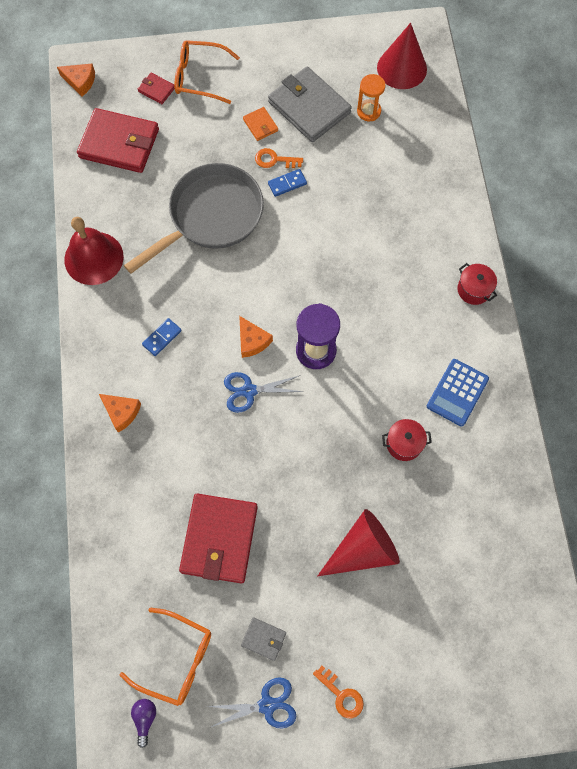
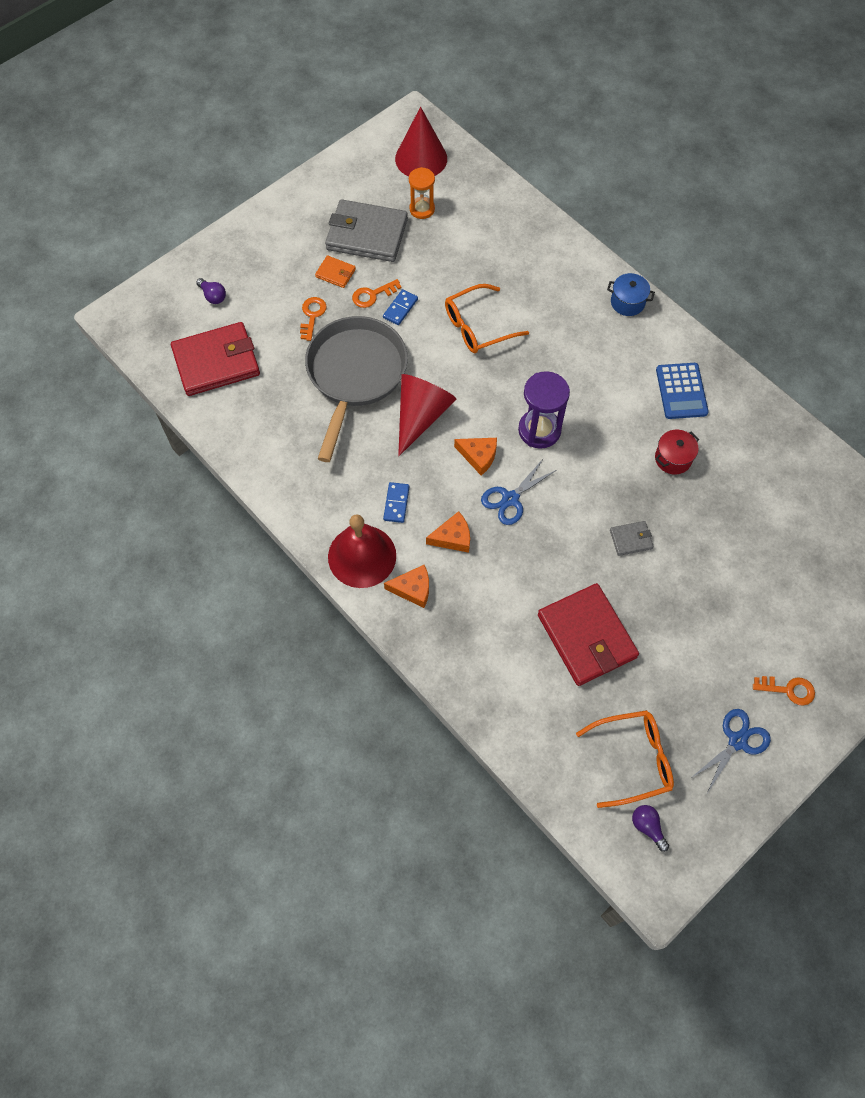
camera: 35 degrees left, 5 degrees down
(80, 81) = (132, 329): orange cheese -> orange cheese (453, 537)
(94, 258) = (275, 474): red bell -> red bell (362, 556)
(156, 90) = (213, 296): red wallet -> purple light bulb
(200, 77) = (245, 263): orange glasses -> orange glasses (478, 326)
(216, 149) = (312, 316): none -> orange key
(263, 639) = (690, 690): grey wallet -> grey wallet (631, 539)
(363, 549) = (710, 564): red cone -> red cone (421, 416)
(474, 290) = (627, 302): red pot -> blue pot

